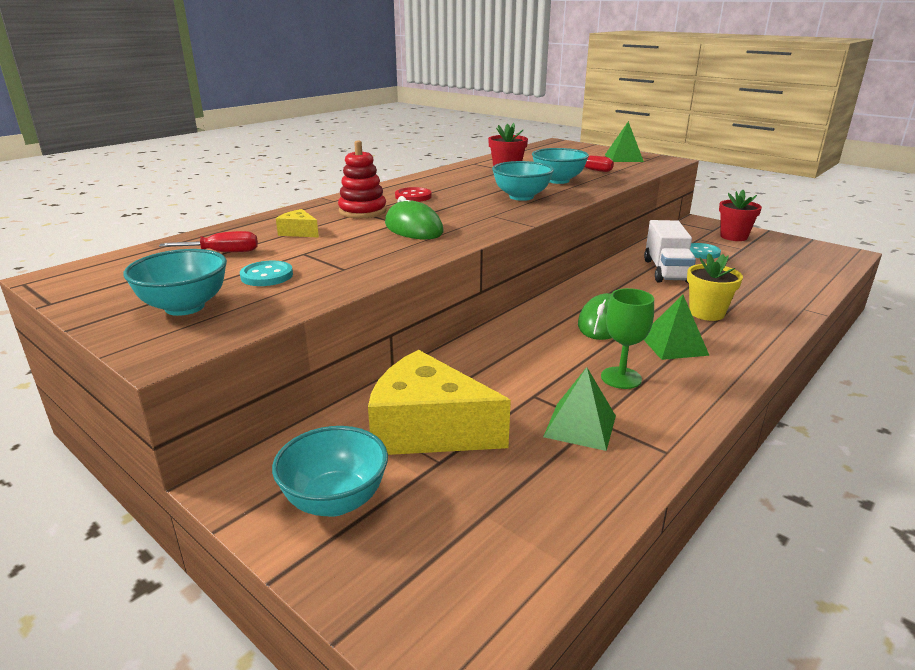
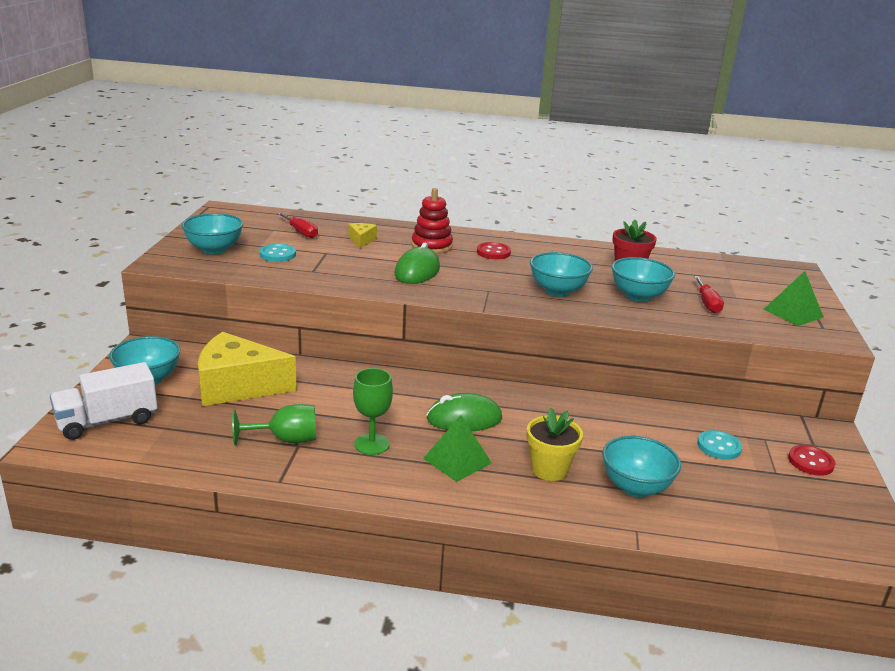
camera: 55 degrees right, 0 degrees up
(428, 429) = (237, 386): yellow cheese -> yellow cheese turned 75 degrees counterclockwise
(580, 426) = (285, 440): green pyramid -> green goblet
(666, 271) = (630, 432): white truck -> white truck (107, 421)
(733, 237) = (810, 462): red flower pot -> red button
(745, 292) = (635, 487): none -> turquoise bowl

